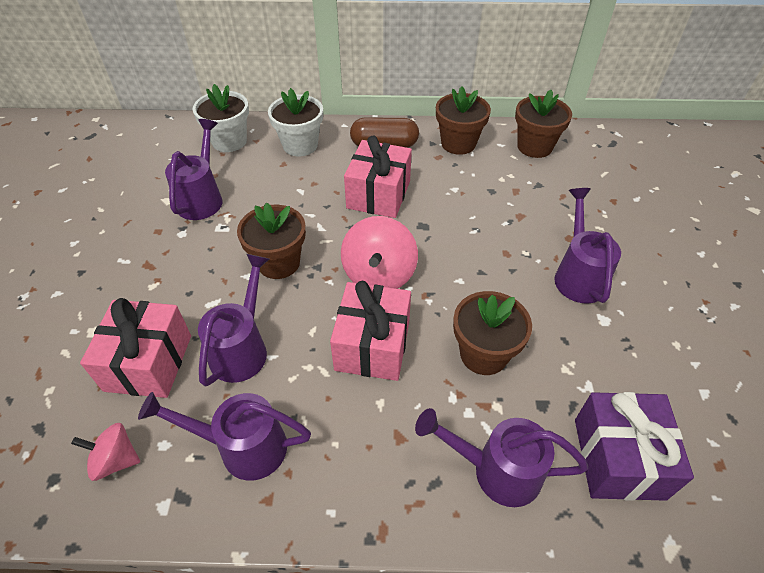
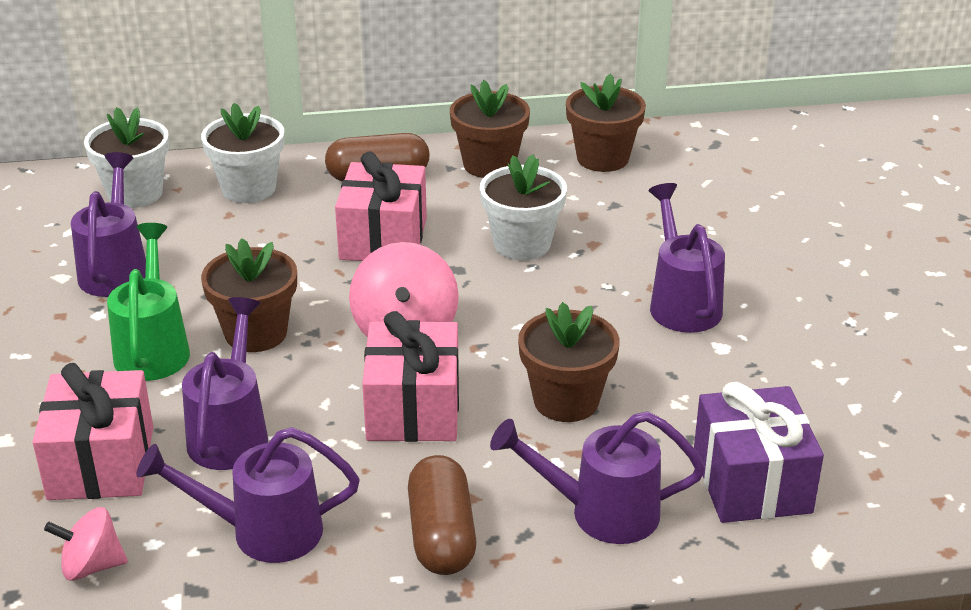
camera: 10 degrees left, 15 degrees down
(209, 267) = (153, 349): none -> green watering can
(372, 473) = (441, 535): none -> brown capsule
(471, 210) = (522, 244): none -> white flower pot

